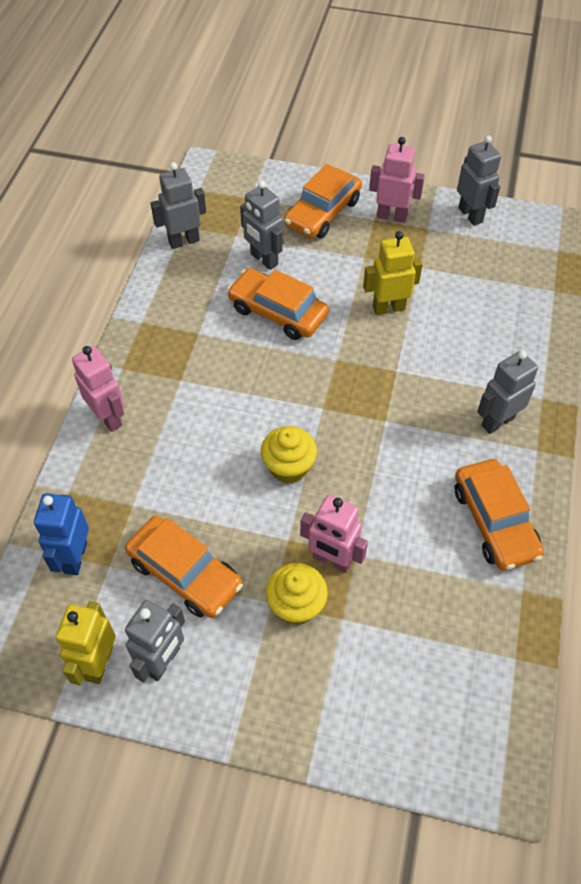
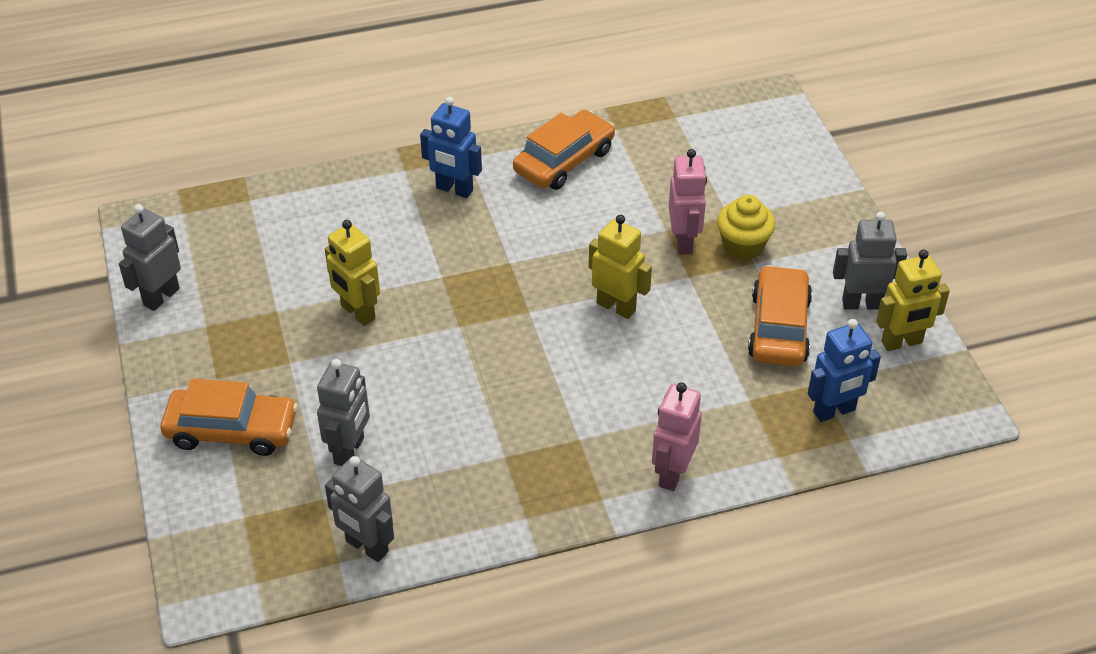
camera: 120 degrees left, 10 degrees down
(278, 312) = (425, 400): orange car -> none
(288, 467) = (616, 307): yellow cupcake -> yellow robot
(392, 216) = (202, 364): pink robot -> none
(497, 421) = (454, 189): grey robot -> blue robot

